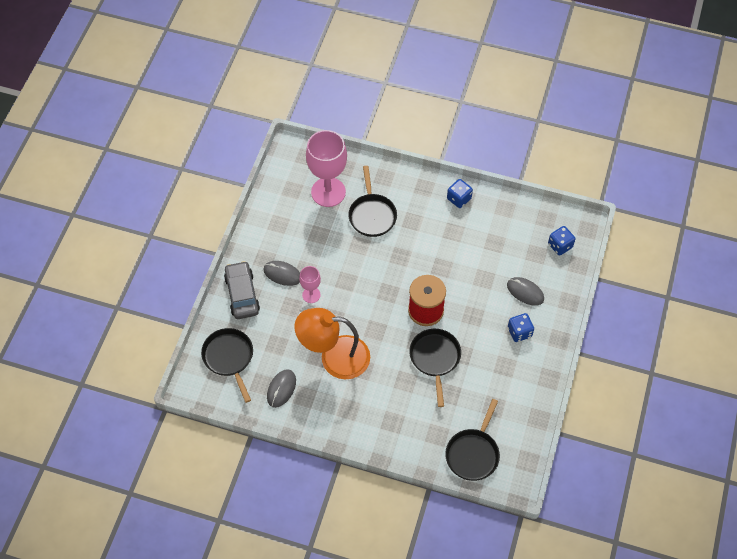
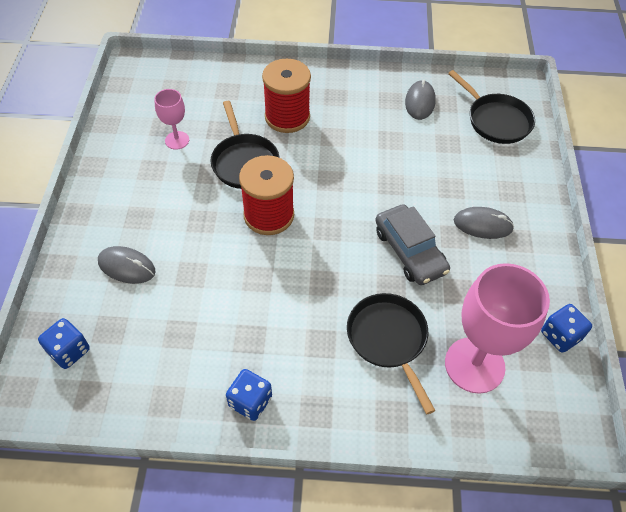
camera: 165 degrees right, 5 degrees down
(242, 294) = (521, 190): grey car -> grey car (409, 251)
(311, 295) = (431, 206): pink goblet -> pink goblet (177, 140)
(334, 357) = (371, 142): orange lamp -> none
(393, 395) = (287, 117): none -> red spool
(473, 453) = (183, 81): black pan -> none
(519, 332) = (133, 212): blue dice -> blue dice (560, 336)

